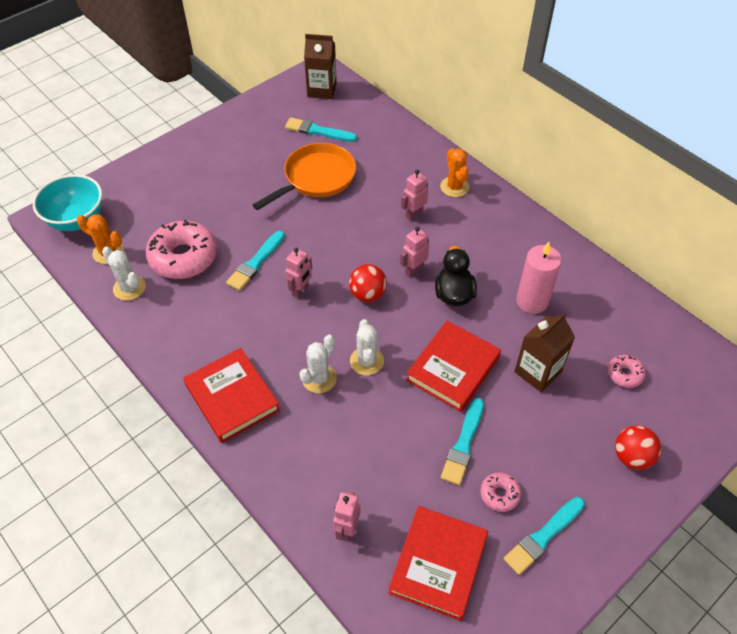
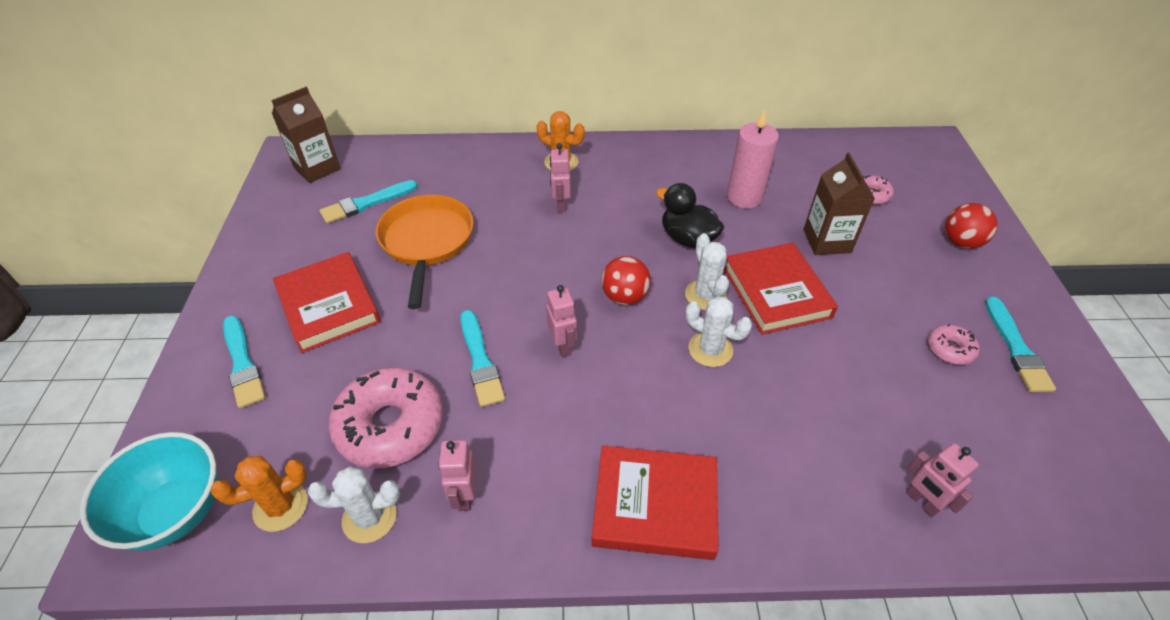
camera: 50 degrees left, 5 degrees down
(319, 378) = (698, 403): white cactus -> white cactus (705, 295)
(414, 269) = (629, 246): pink robot -> pink robot (465, 496)
(438, 564) = (1010, 447): red book -> red book (329, 305)
(463, 444) = (873, 339): turquoise brush -> turquoise brush (242, 364)

